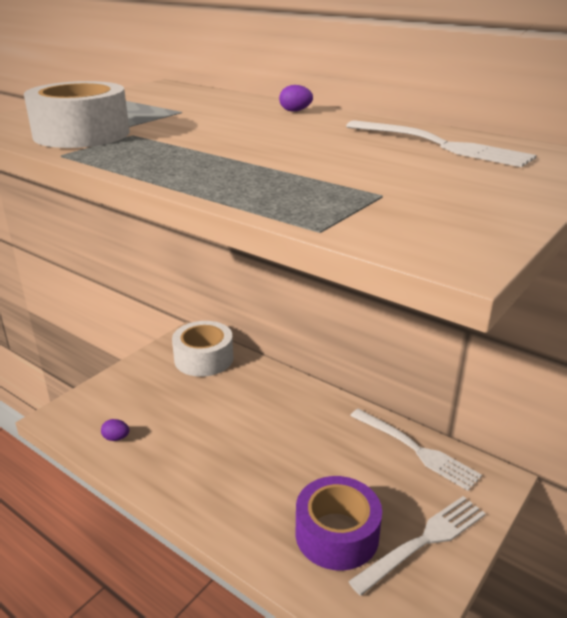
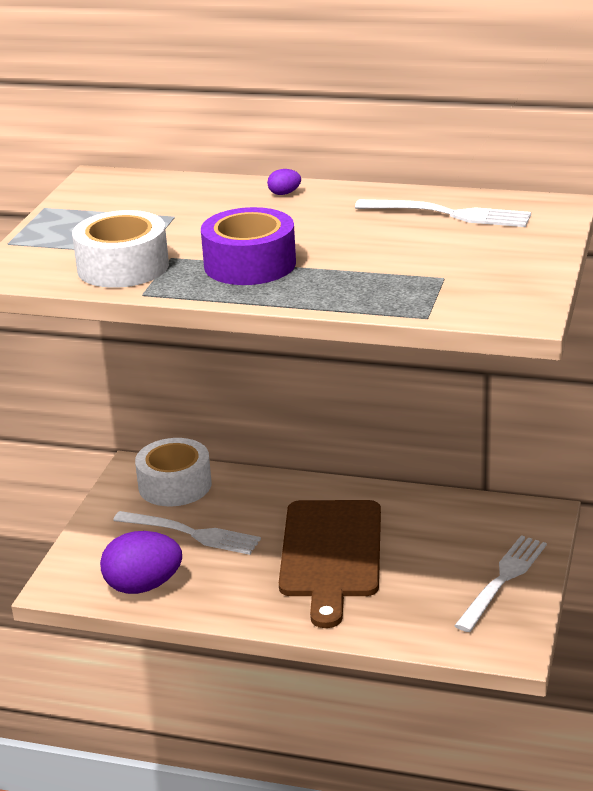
camera: 20 degrees left, 0 degrees up
(116, 438) = (143, 586): purple egg -> purple egg, size x2.46
(281, 457) = (331, 554): none -> brown cutting board
(337, 534) = (423, 597): purple tape -> purple tape (250, 264)
(416, 450) = (459, 510): white fork -> white fork (192, 533)

